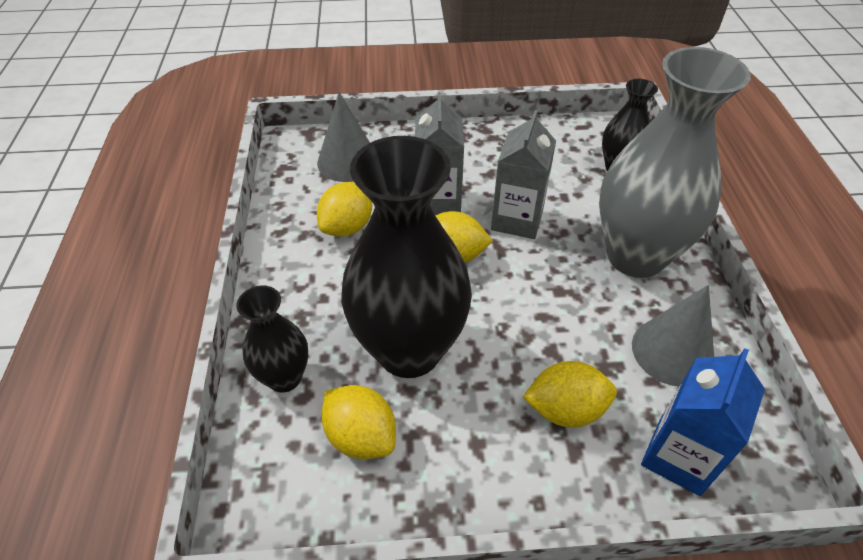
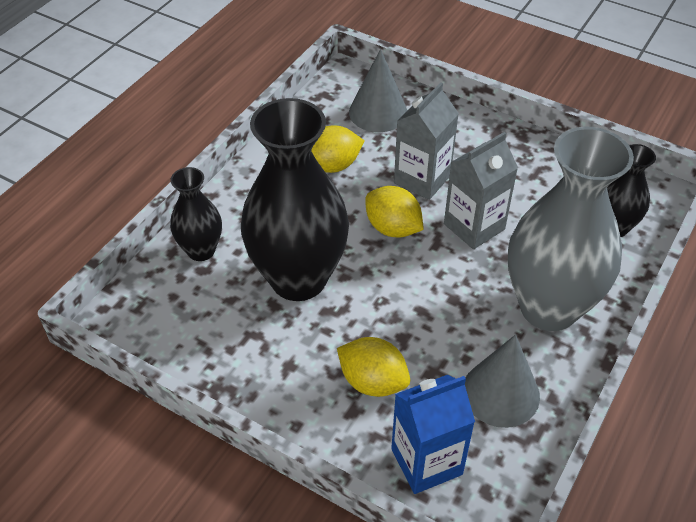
camera: 35 degrees right, 0 degrees up
(361, 436) = (218, 315): yellow lemon -> none

